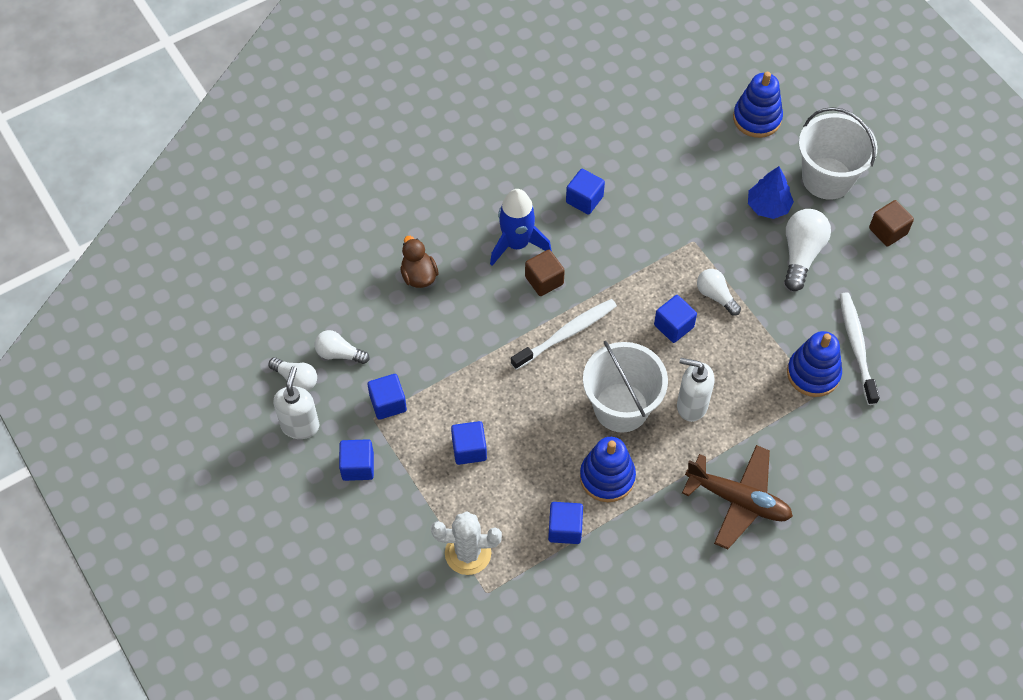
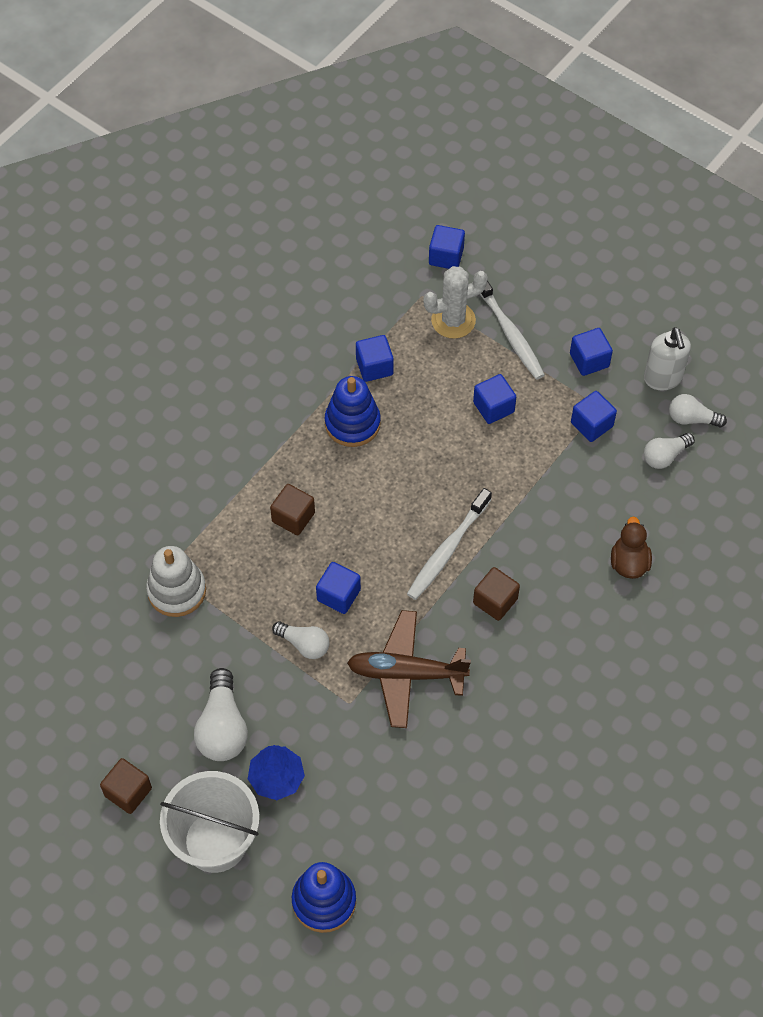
camera: 160 degrees right, 0 degrees up
(339, 354) = (665, 456): white light bulb -> white light bulb turned 150 degrees clockwise
(419, 276) = (629, 562): brown duck -> brown duck turned 135 degrees counterclockwise
(517, 244) = (543, 634): blue rocket -> none
(584, 199) = (491, 714): blue cube -> blue cube (446, 256)
(621, 407) = (363, 493): white bucket -> none
(691, 405) = (293, 517): white soap dispenser -> brown cube
(738, 500) = (220, 441): brown plane -> brown plane (406, 673)
(813, 373) = (177, 591): blue stacking toy -> white stacking toy
(857, 346) = (136, 636): white toothbrush -> white toothbrush (510, 333)

